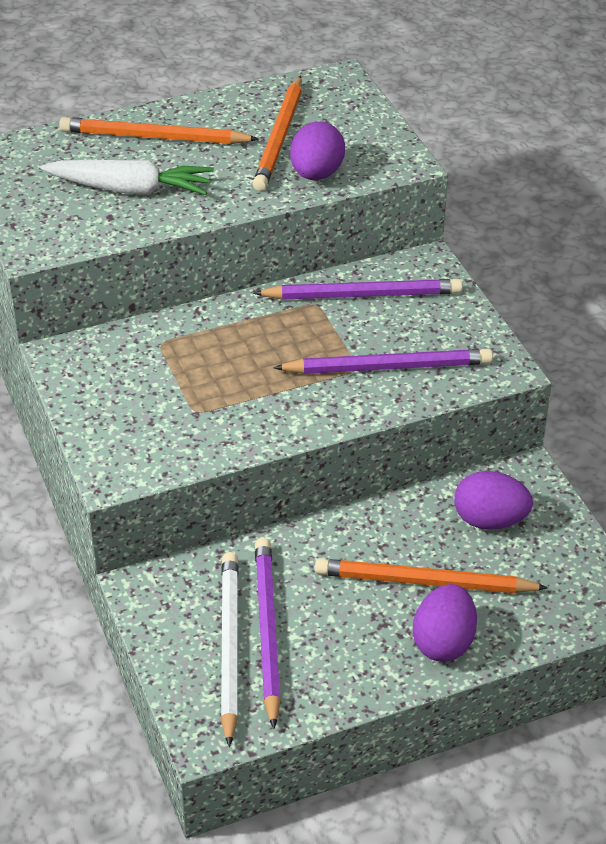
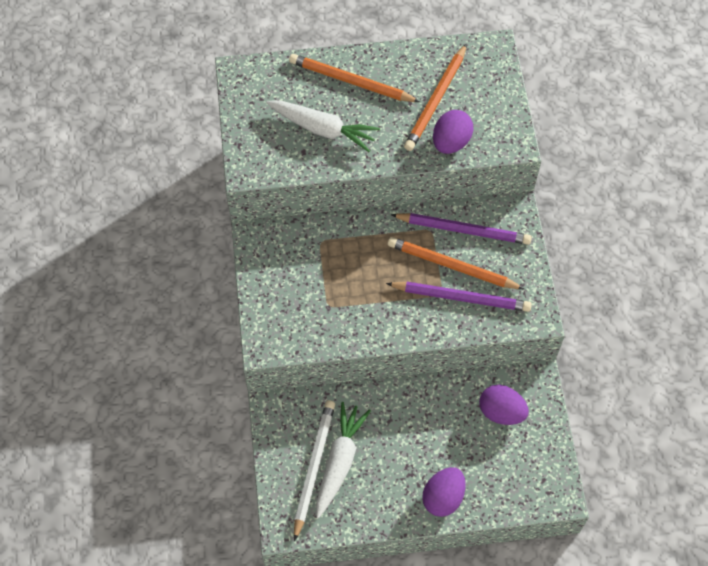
camera: 15 degrees right, 20 degrees up
(267, 631) = (339, 462): purple pencil -> white carrot
(425, 582) = (446, 449): orange pencil -> orange pencil (452, 266)

